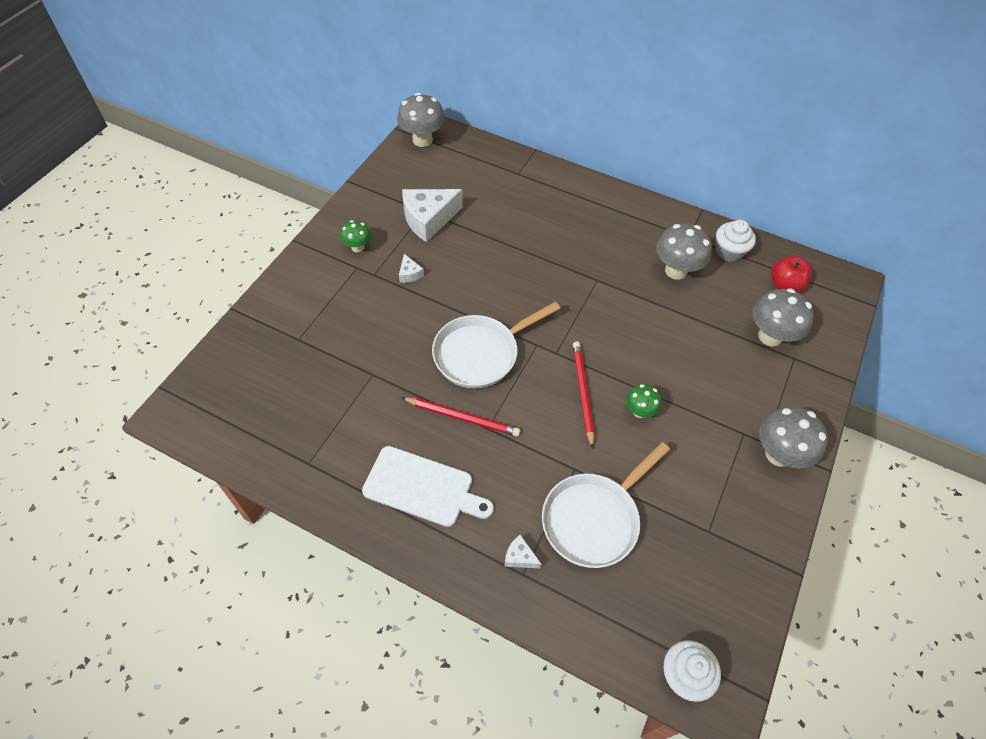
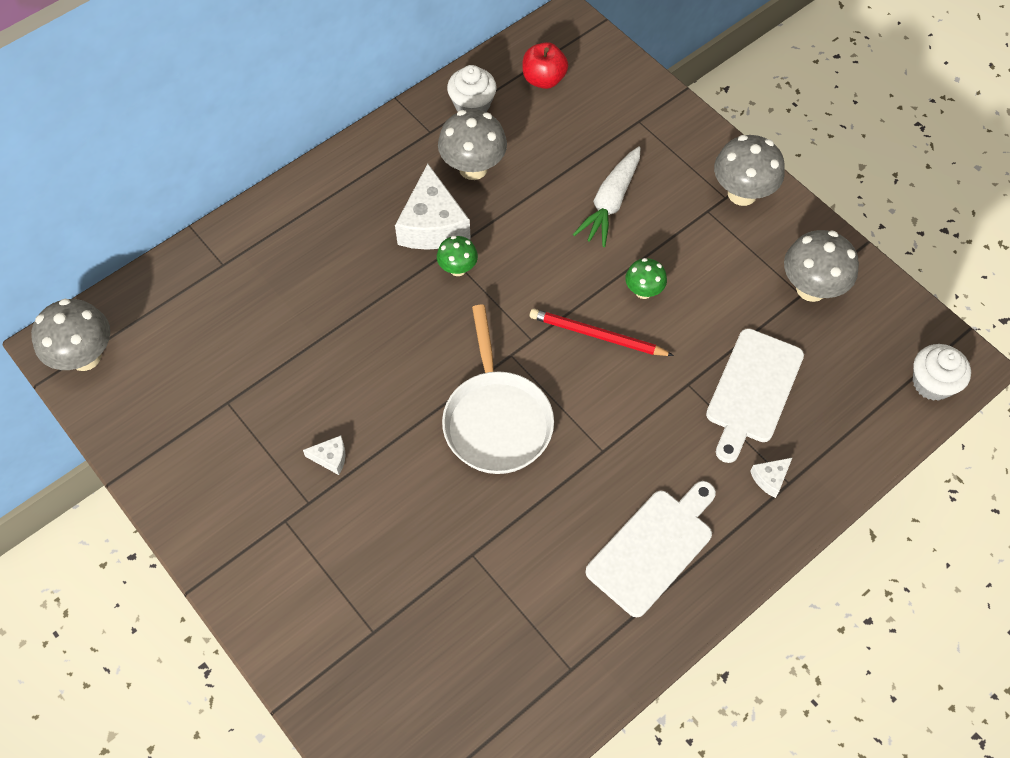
camera: 65 degrees left, 5 degrees up
(358, 247) = (249, 508): green mushroom -> green mushroom (458, 269)
(428, 219) = (246, 402): white cheese -> white cheese (433, 225)
(462, 417) = (578, 473): red pencil -> none
(594, 519) = (752, 390): white pan -> white cutting board
(705, 363) = (610, 202): none -> white carrot
(770, 336) = (602, 127): grey mushroom -> grey mushroom (811, 288)

